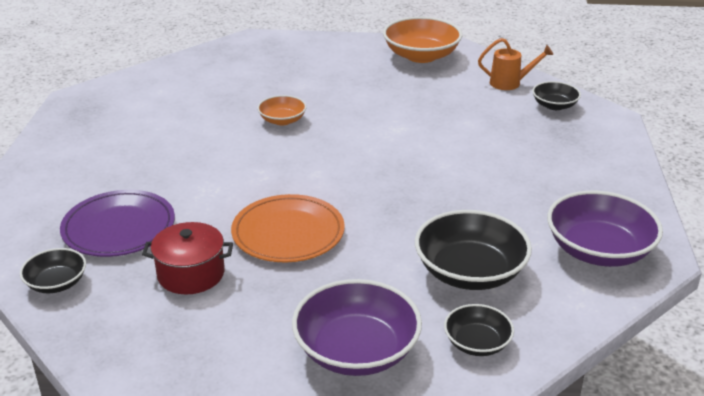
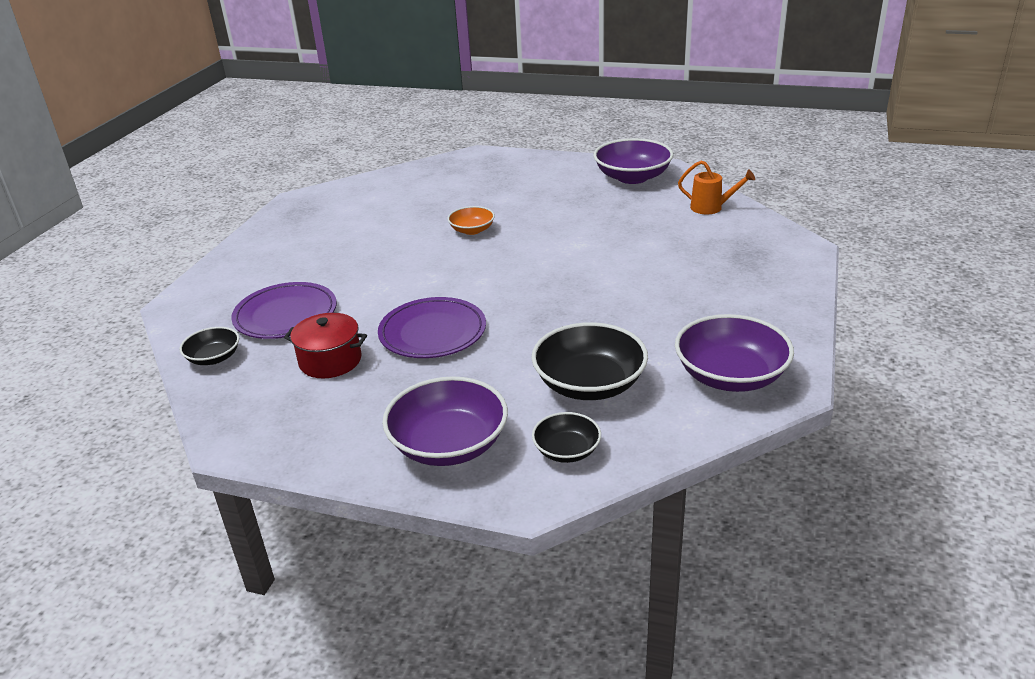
camera: 15 degrees right, 0 degrees up
(288, 233) = (432, 332): orange plate -> purple plate
(421, 56) = (632, 177): orange bowl -> purple bowl
(554, 105) = (748, 232): black bowl -> none

